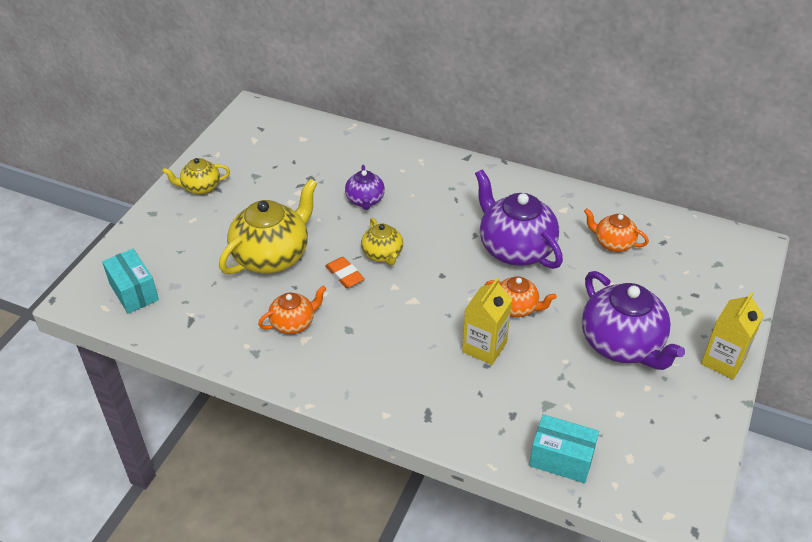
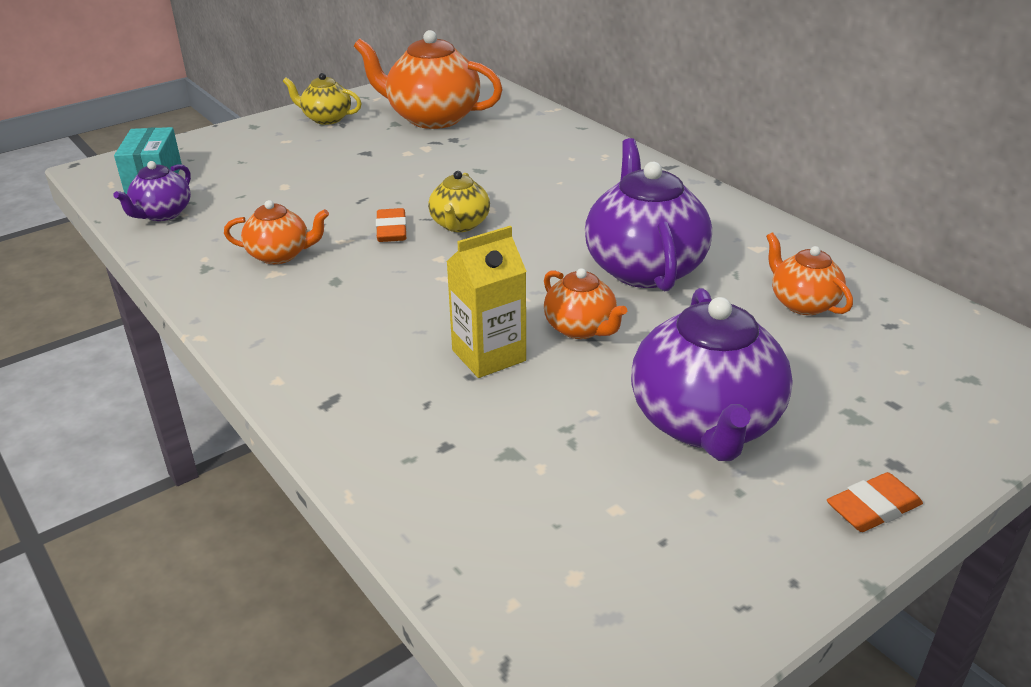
camera: 30 degrees right, 10 degrees down
(272, 256) = (330, 191): yellow teapot -> none
(277, 161) = (432, 118): none -> orange teapot
(365, 200) = (495, 172): purple teapot -> purple teapot (162, 214)
(561, 459) = (460, 530): turquoise box -> none
(723, 361) = (873, 508): yellow carton -> orange eraser

